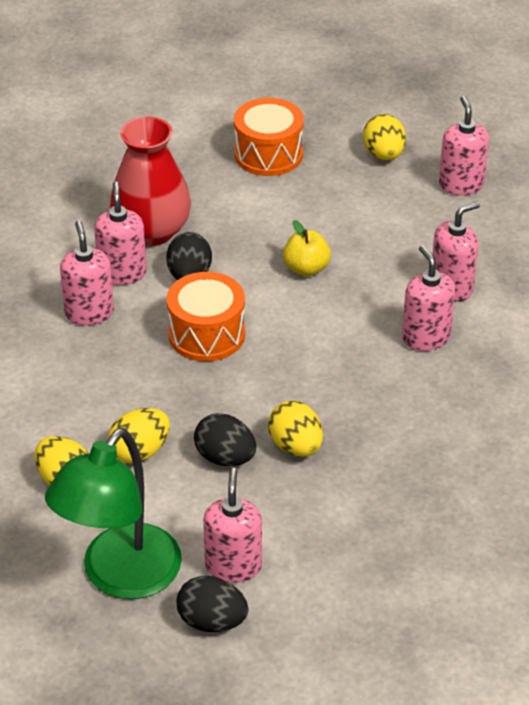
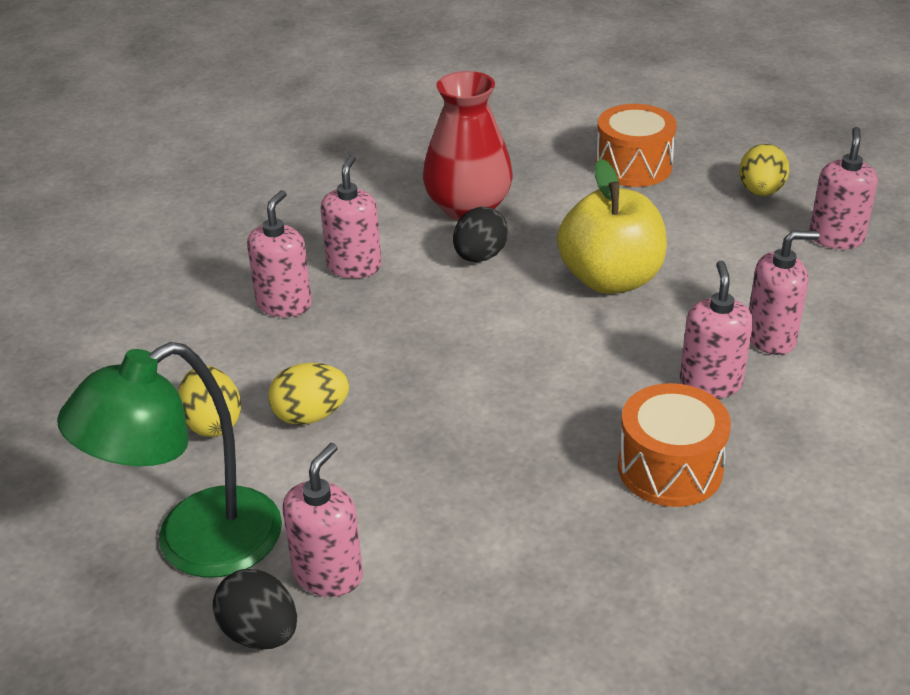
camera: 25 degrees right, 5 degrees down
(122, 273) = (412, 239): pink soap dispenser -> pink soap dispenser (284, 304)
(206, 334) = (461, 316): orange drum -> orange drum (670, 468)
(225, 458) = (398, 448): black egg -> none
(295, 446) = (486, 459): yellow egg -> none
(306, 268) = (610, 279): yellow apple -> yellow apple, size x1.93

